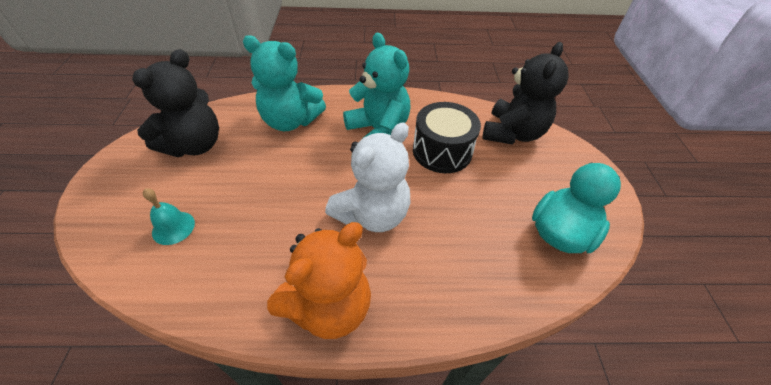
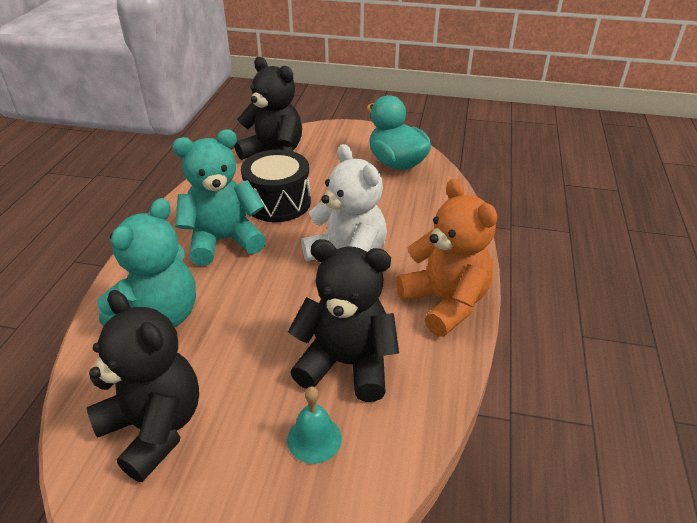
camera: 75 degrees left, 10 degrees down
(245, 235) = (346, 364): none -> black teddy bear

